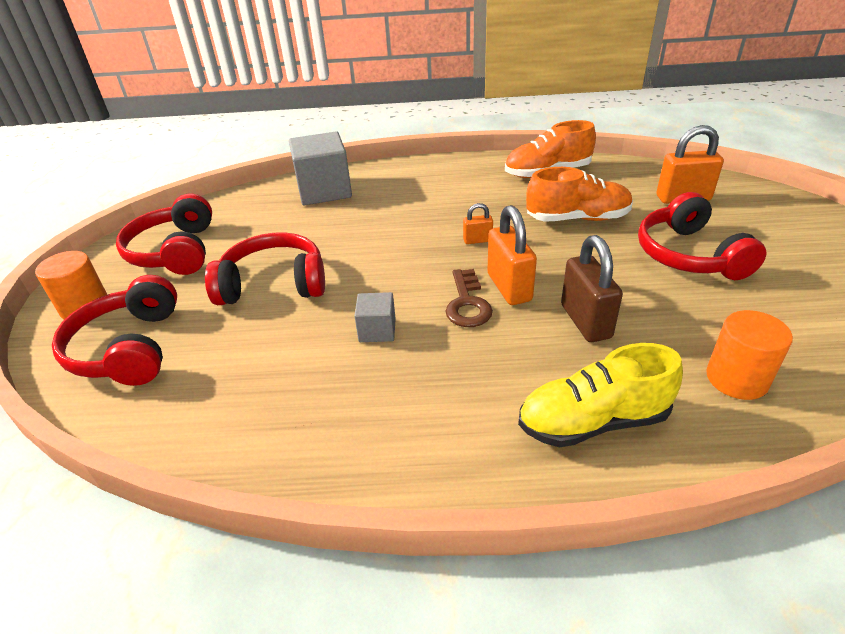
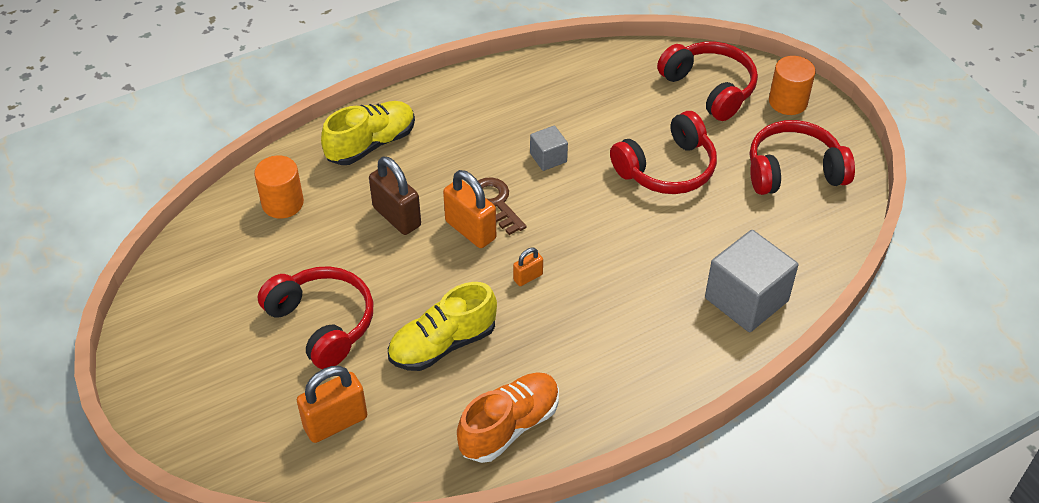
camera: 150 degrees right, 10 degrees up
(175, 251) = (793, 171): red headphones -> red headphones turned 60 degrees counterclockwise
(577, 218) = (442, 344): orange shoe -> yellow shoe

